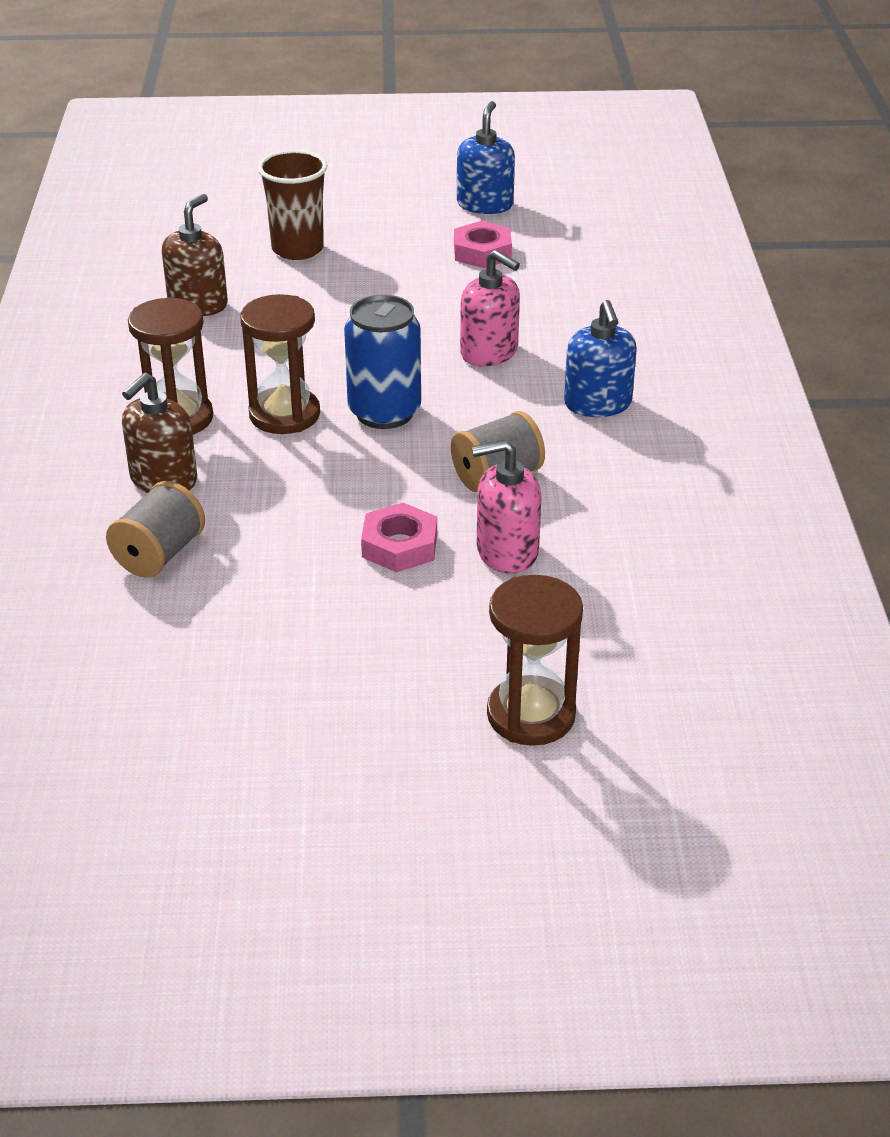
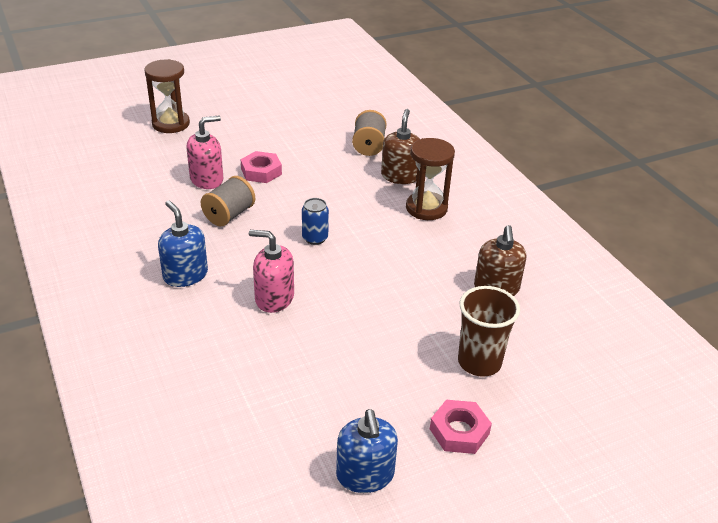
camera: 155 degrees right, 0 degrees up
(284, 414) = (370, 223): brown hourglass -> none
(384, 412) = (315, 238): blue can -> blue can, size x0.57
(482, 252) = (332, 403): pink nut -> pink nut (459, 431)

